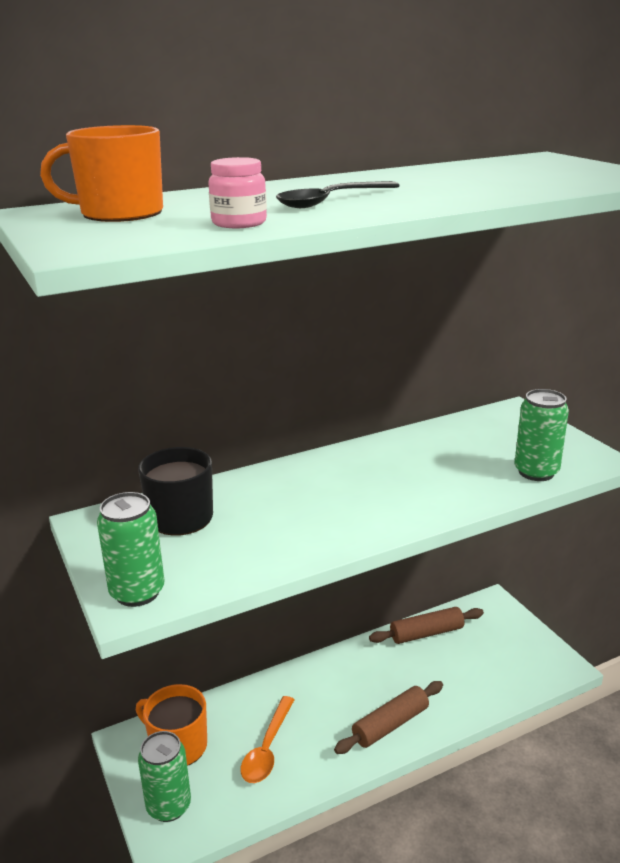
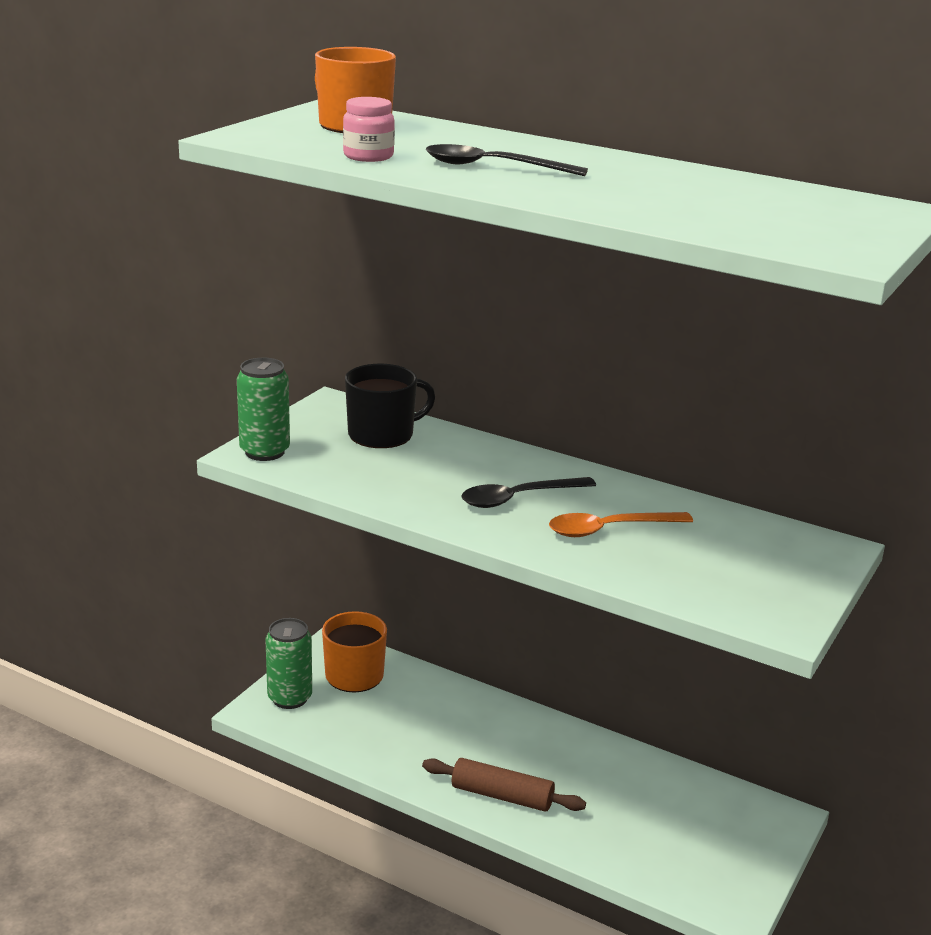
camera: 55 degrees right, 0 degrees up
(267, 748) = (398, 727): orange spoon -> orange spoon (609, 529)
(354, 492) = (518, 498): none -> black spoon
(426, 633) = (666, 778): brown rolling pin -> none
(536, 472) = (694, 589): green can -> none

